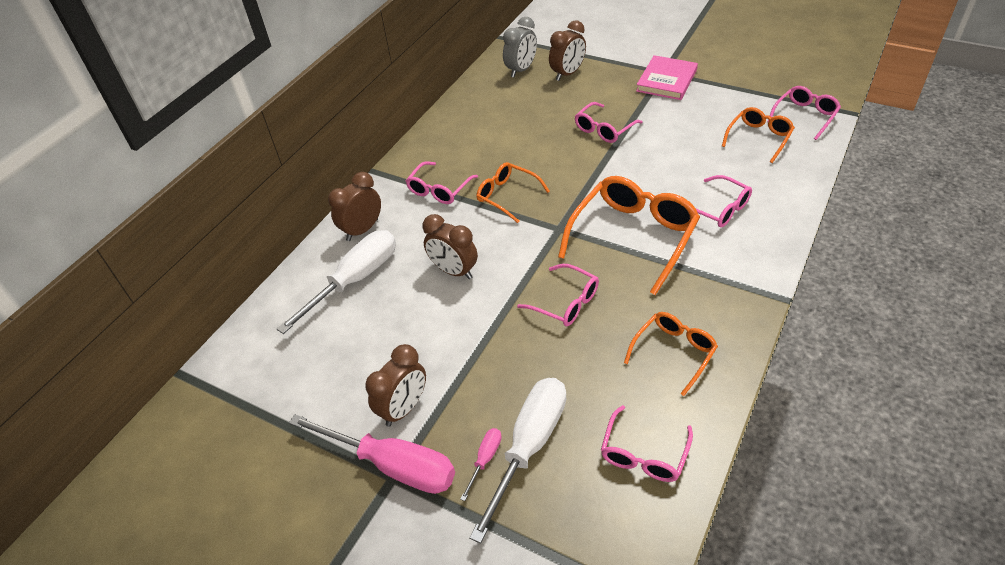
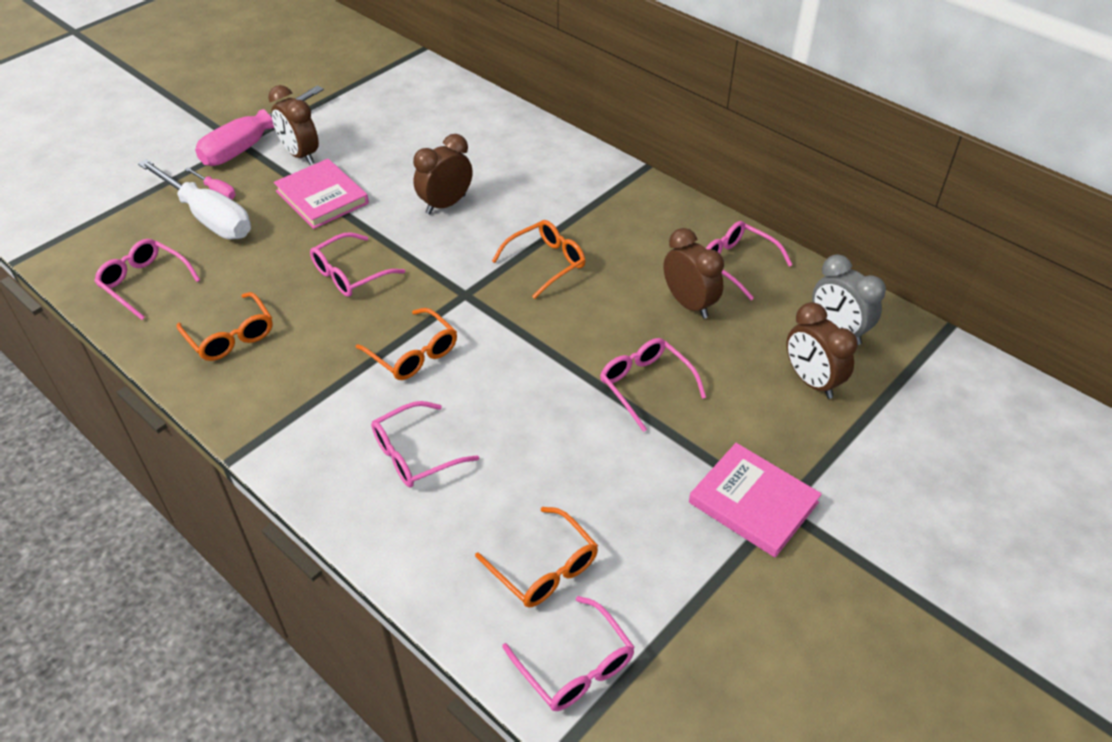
camera: 100 degrees right, 0 degrees up
(355, 280) = (473, 141): white screwdriver -> none
(362, 230) = (545, 151): brown clock -> brown clock (689, 304)
(439, 190) = (585, 211): pink glasses -> pink glasses (736, 264)
(469, 362) = (322, 197): none -> pink book
(633, 237) = (413, 354): orange glasses -> orange glasses, size x0.56

